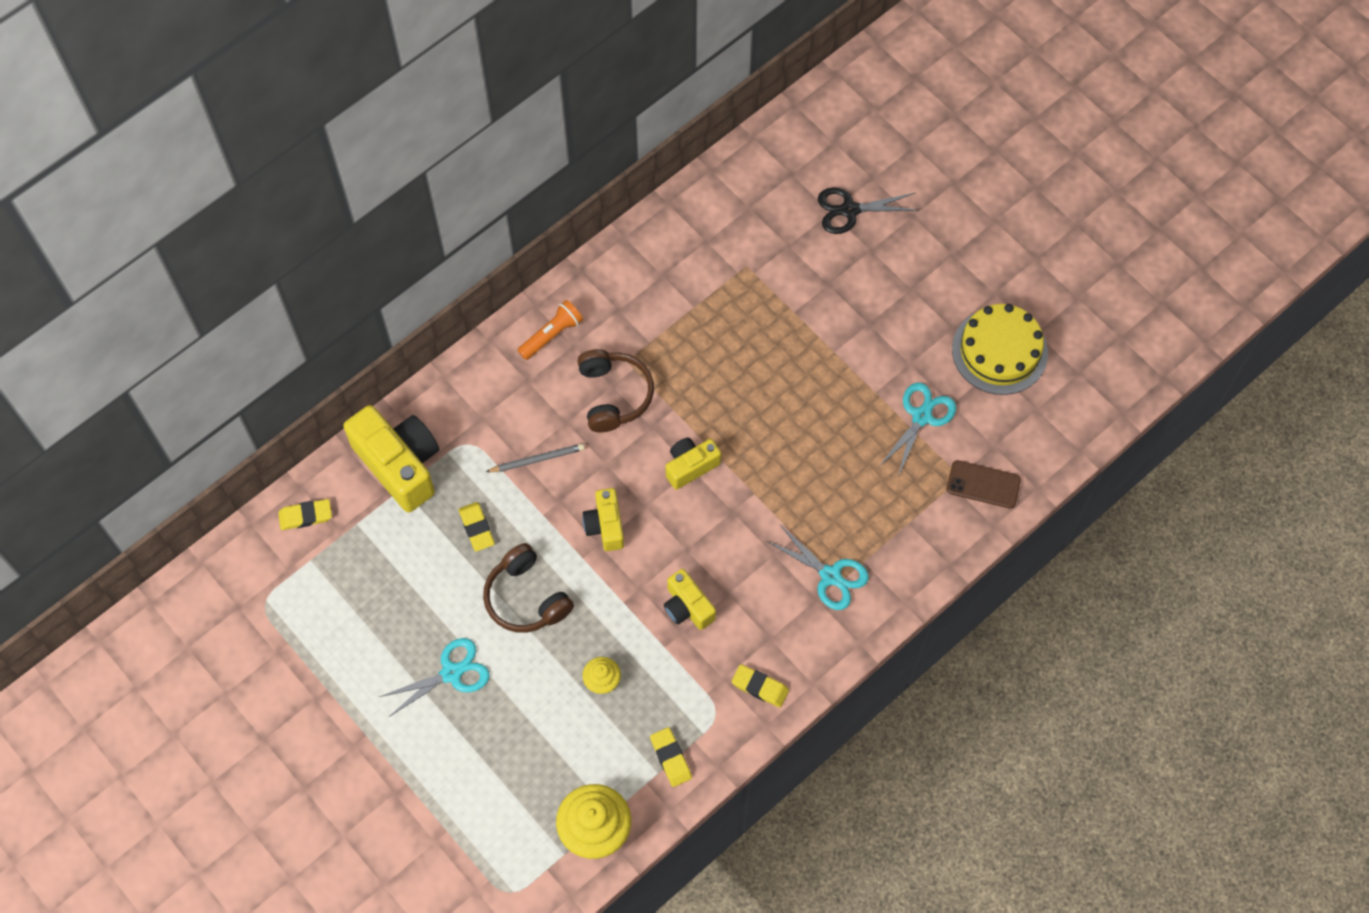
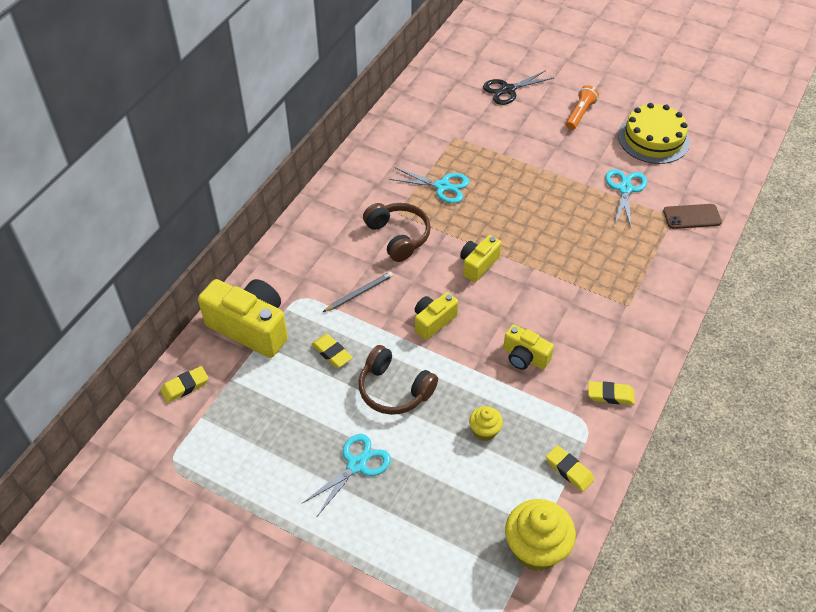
camera: 20 degrees left, 15 degrees down
(552, 335) = (334, 212): orange flashlight -> orange flashlight (580, 114)
(605, 526) = (433, 321): yellow camera -> yellow camera turned 75 degrees clockwise
(830, 576) = (620, 304): turquoise scissors -> turquoise scissors (442, 186)

